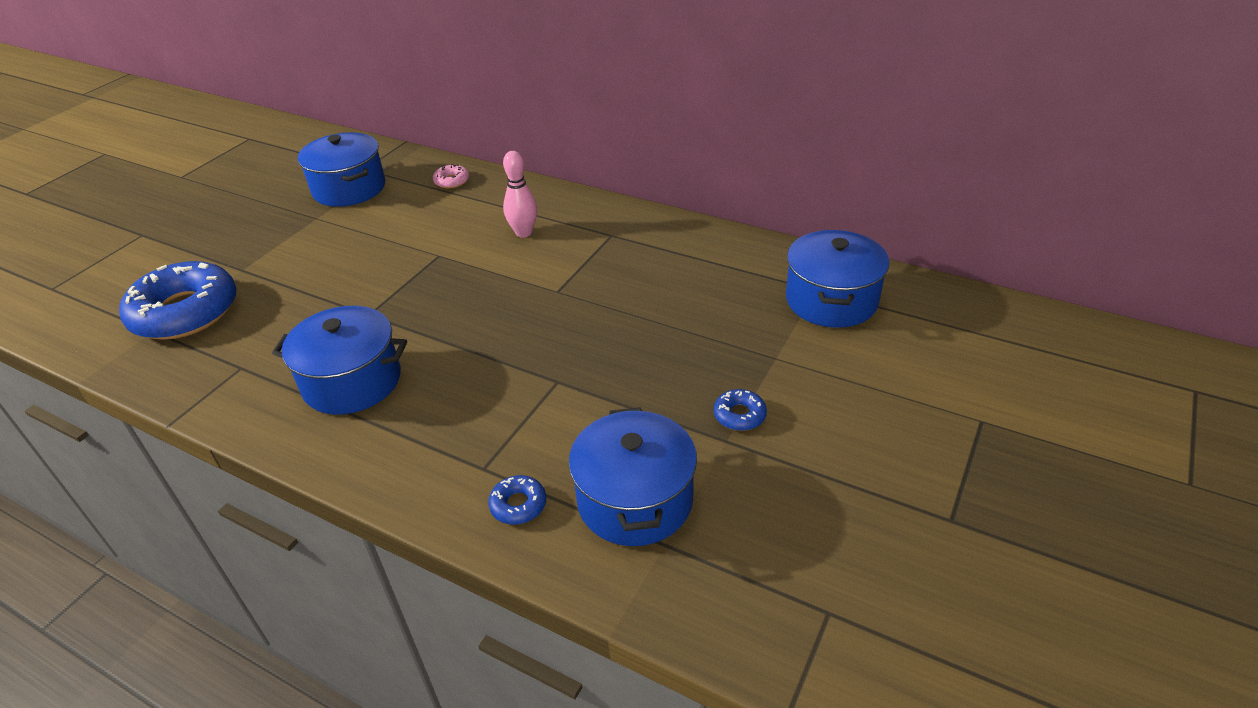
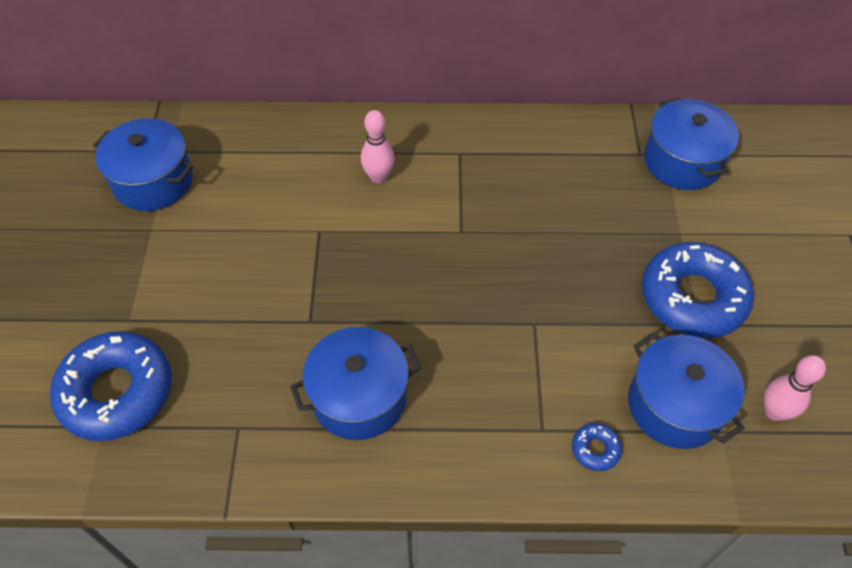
camera: 30 degrees left, 15 degrees up
(452, 181) = (255, 138): pink donut -> none
(739, 415) = (692, 297): blue donut -> blue donut, size x2.44
(742, 550) = (774, 412): none -> pink bowling pin

